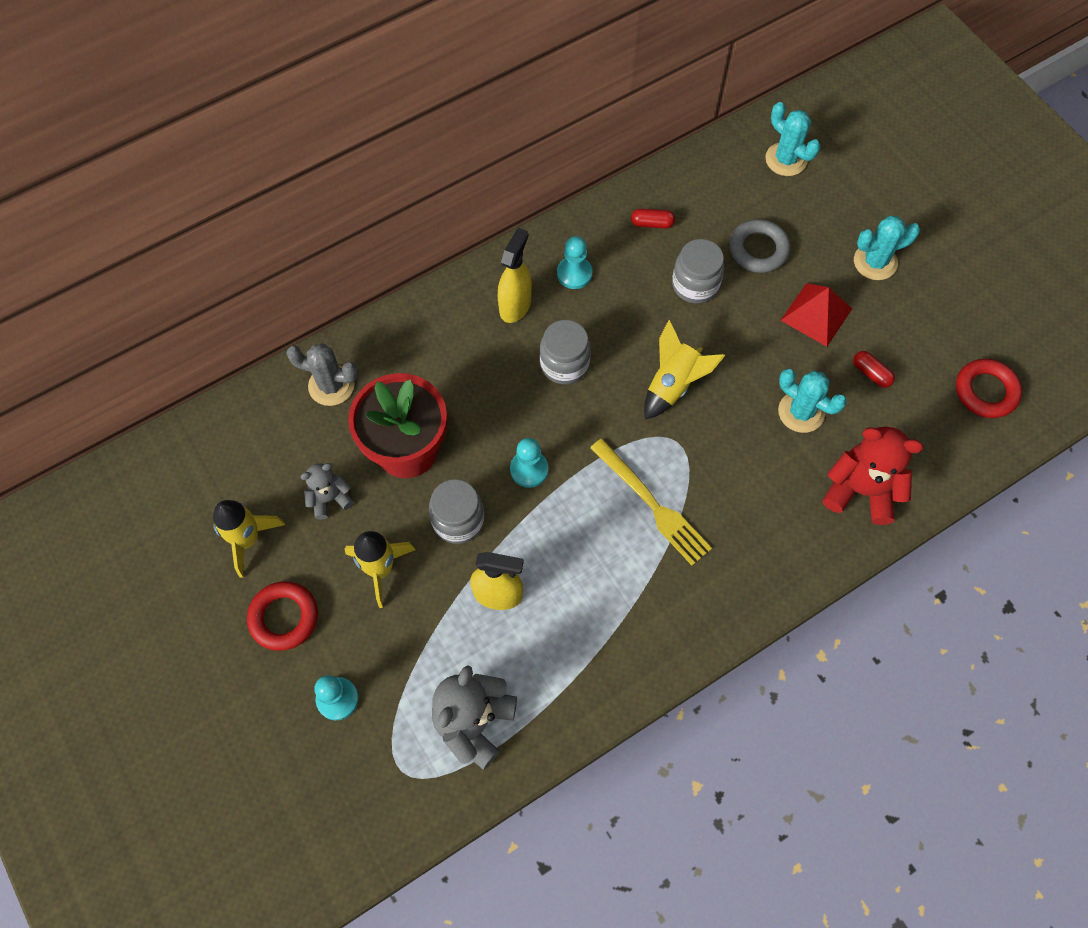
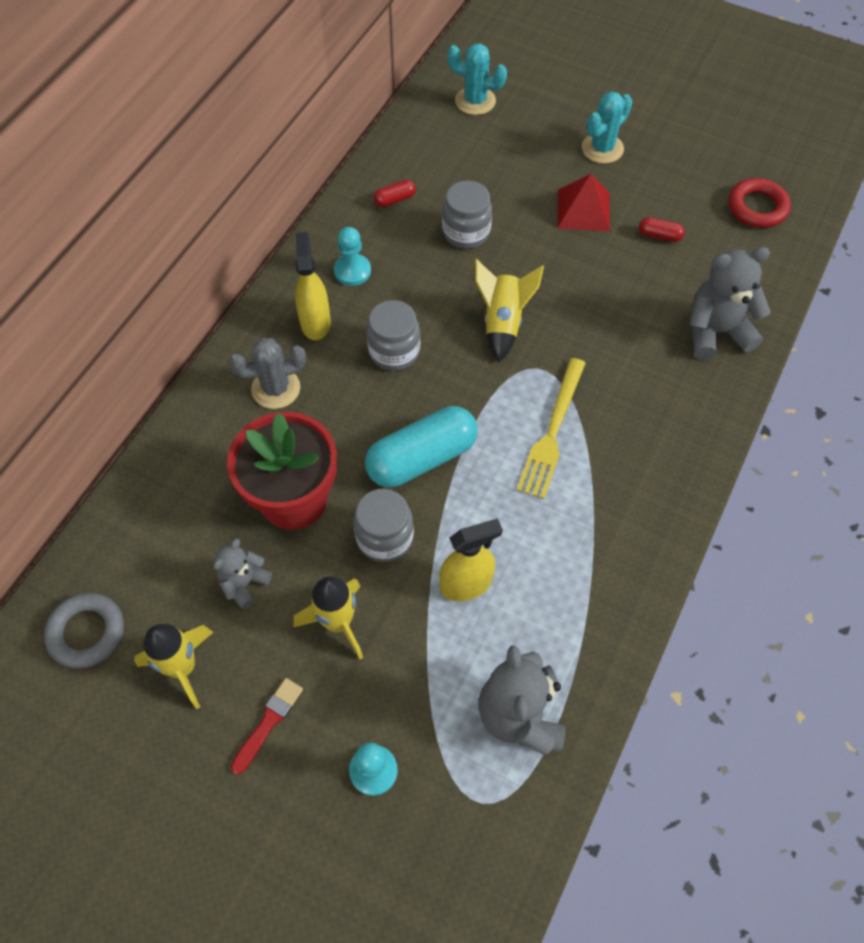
camera: 30 degrees left, 5 degrees down
(284, 617) = (268, 722): red ring -> red brush
(331, 385) = (179, 477): grey cactus -> grey cactus (276, 388)
(529, 469) = (421, 458): turquoise pawn -> turquoise capsule
(652, 504) = (552, 432): yellow fork -> yellow fork turned 90 degrees clockwise
(758, 249) = (500, 181): grey ring -> grey ring (87, 632)
(801, 412) = (625, 293): turquoise cactus -> none
(860, 490) = (716, 332): red teddy bear -> grey teddy bear

